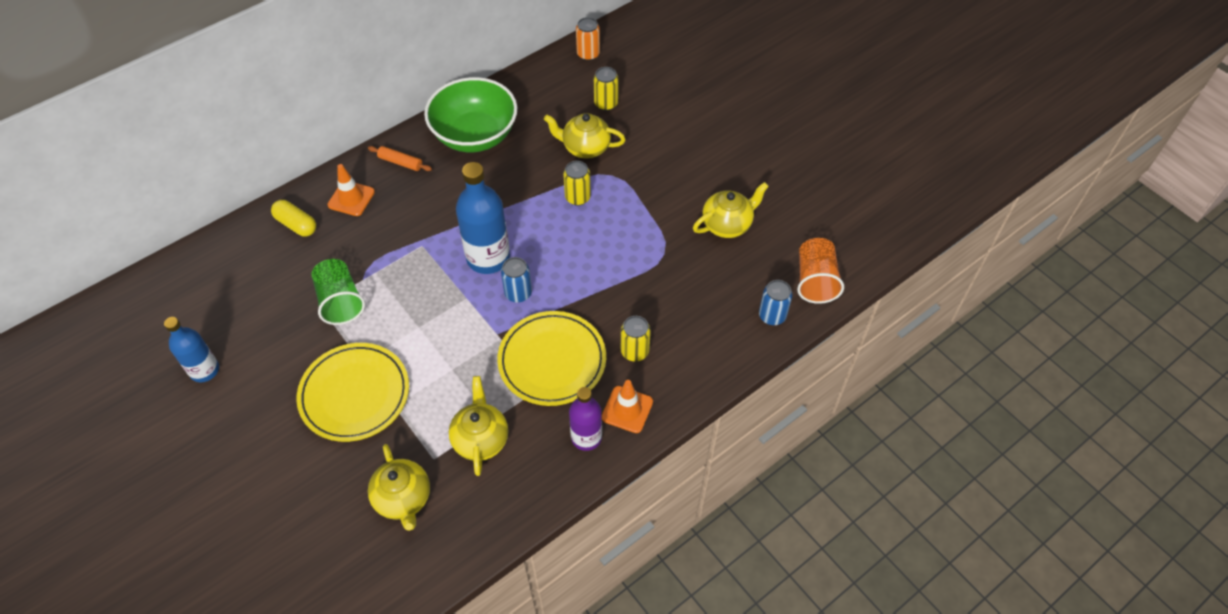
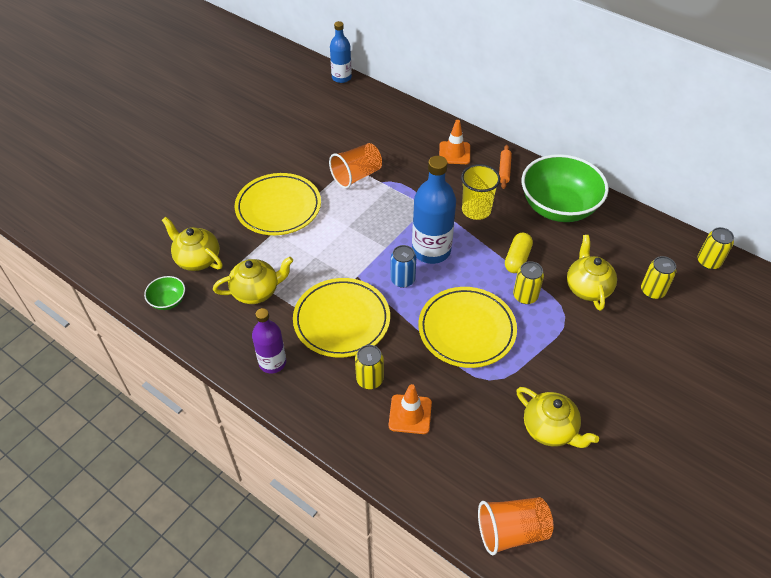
camera: 75 degrees right, 5 degrees down
(204, 370) = (278, 127): blue bottle -> blue bottle (341, 77)
(296, 224) = (417, 132): yellow capsule -> yellow capsule (517, 259)
(340, 301) = (356, 176): green cup -> orange cup
(403, 499) = (197, 259): yellow teapot -> yellow teapot turned 75 degrees clockwise
(448, 203) = (476, 210): none -> yellow cup
(458, 540) = (168, 301): none -> green bowl
(588, 54) = (708, 262): orange can -> yellow can
(601, 255) = (466, 329): none -> yellow plate
(627, 409) = (307, 387): orange traffic cone -> orange traffic cone (410, 414)
(772, 315) = (450, 493): blue can -> none

